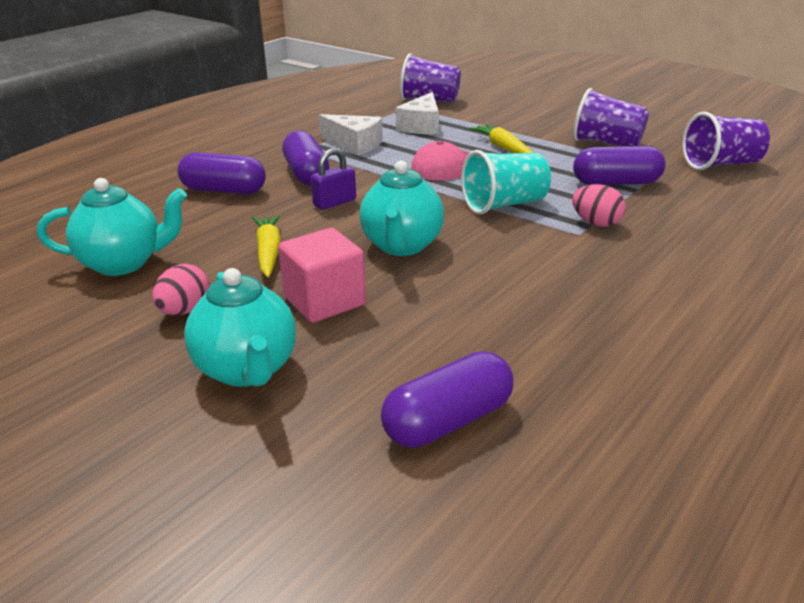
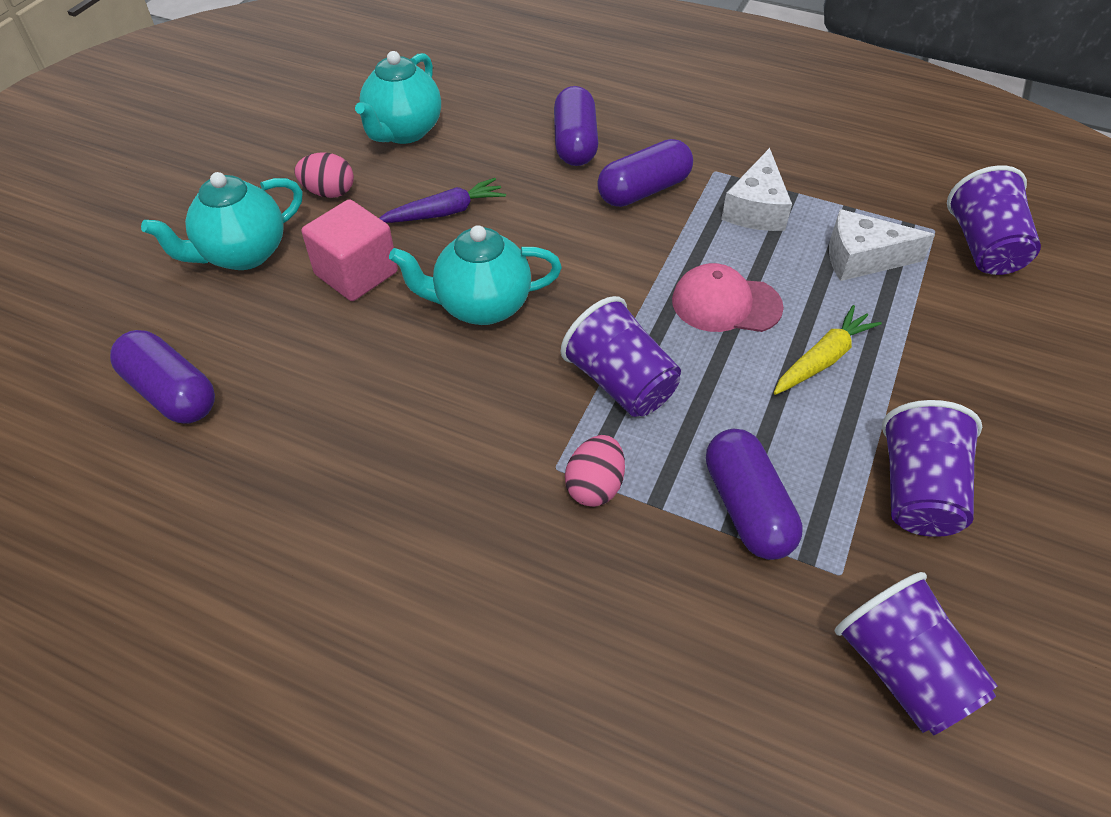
camera: 75 degrees right, 20 degrees up
(123, 263) = (404, 132): turquoise teapot -> turquoise teapot turned 45 degrees clockwise
(269, 252) = (444, 212): yellow carrot -> purple carrot
(334, 202) = (573, 231): purple padlock -> none
(504, 205) = (620, 383): turquoise cup -> purple cup

